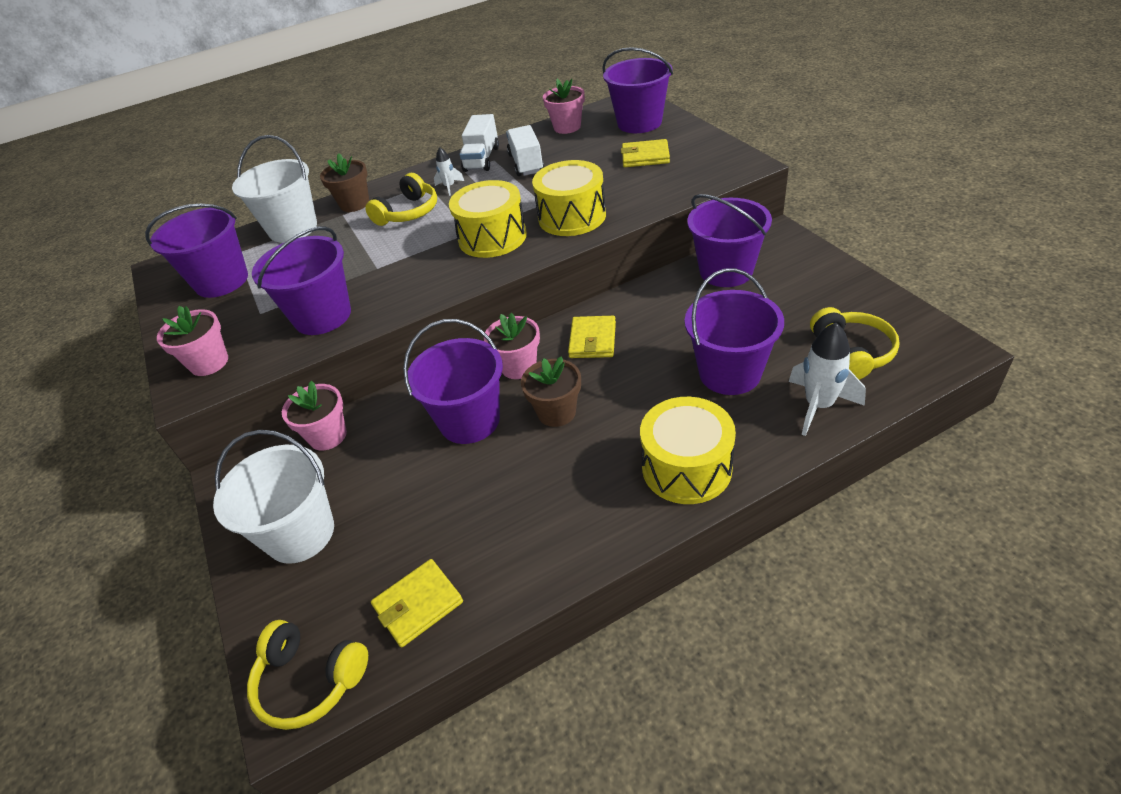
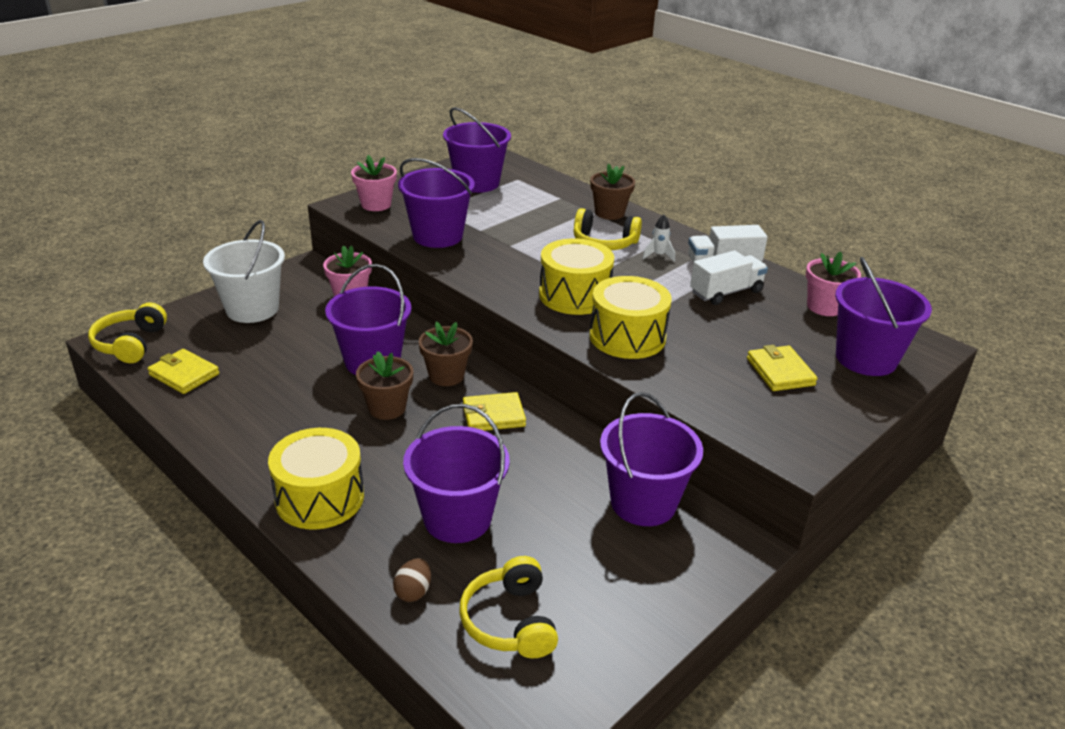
camera: 65 degrees right, 10 degrees down
(293, 228) = (560, 194): white bucket -> none
(518, 366) = (446, 376): pink flower pot -> brown flower pot
(818, 406) = (413, 592): white rocket -> brown egg
(852, 352) = (510, 621): yellow headphones -> yellow headphones turned 105 degrees clockwise

